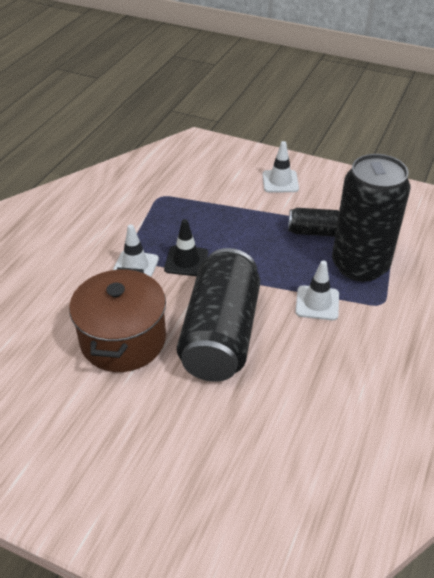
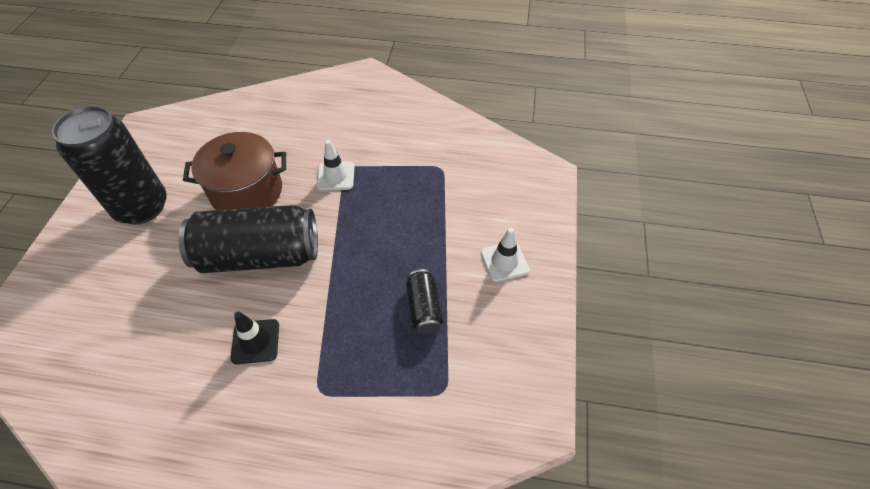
camera: 75 degrees right, 10 degrees up
(186, 261) = (351, 209): black traffic cone -> black traffic cone (255, 341)
(317, 303) = (311, 327): white traffic cone -> none
(359, 265) = (378, 362): black can -> black can (142, 207)

